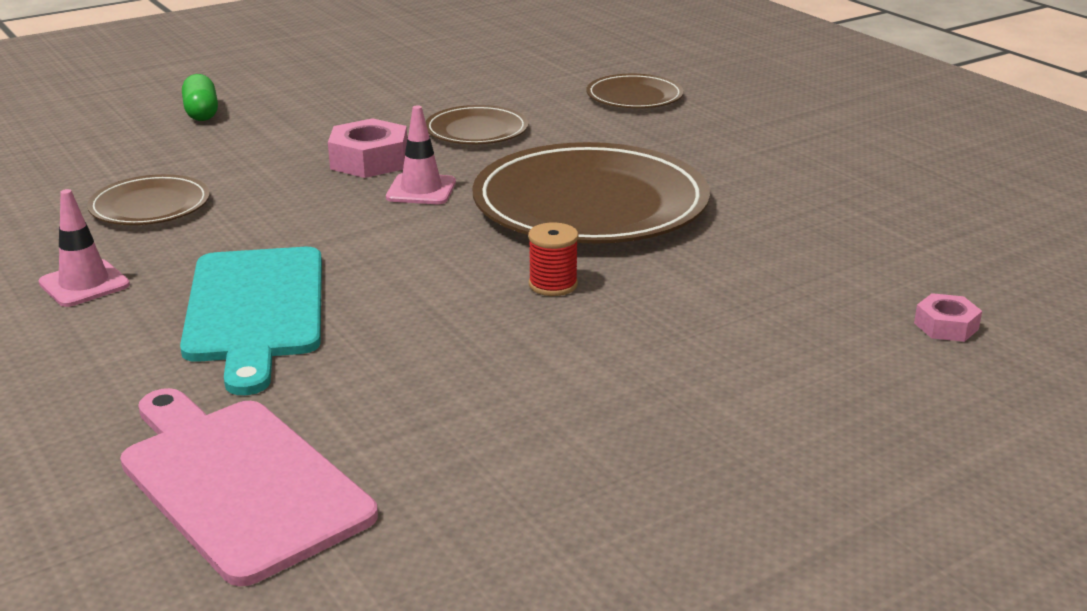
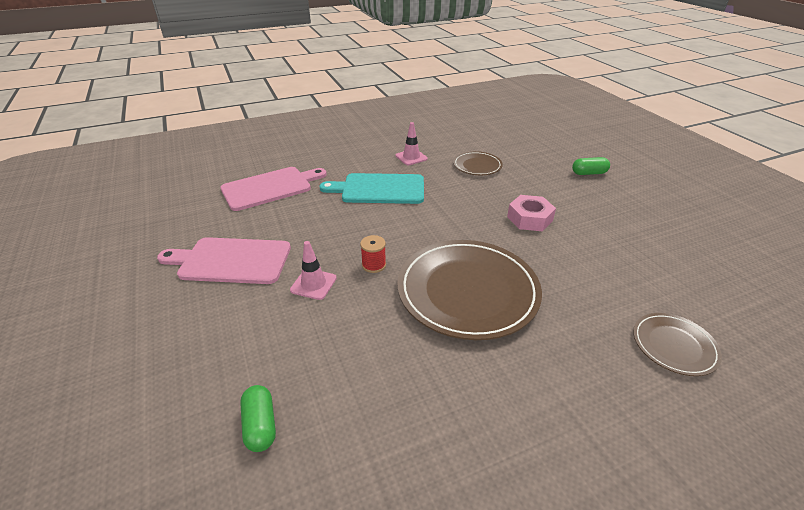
camera: 100 degrees right, 10 degrees up
(421, 190) = (490, 233): pink traffic cone -> pink traffic cone (313, 284)
(476, 130) = (580, 258): brown plate -> none
(603, 457) = (231, 261): none -> pink cutting board
(946, 326) = (260, 425): pink nut -> green capsule

